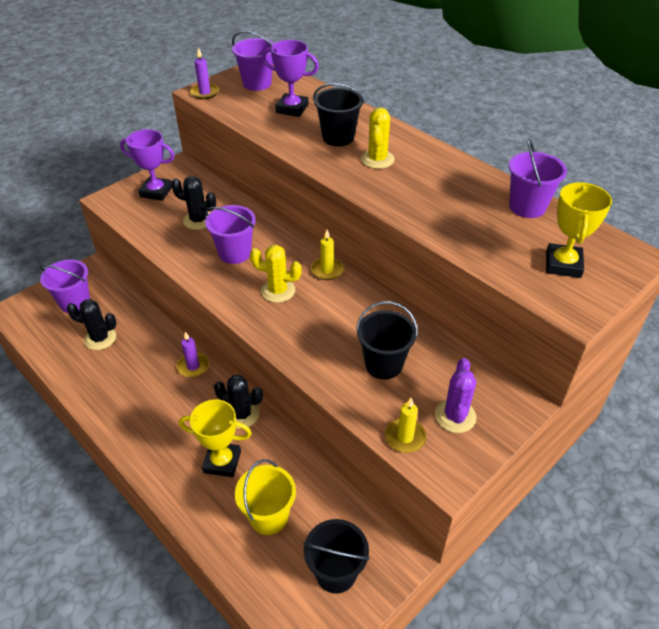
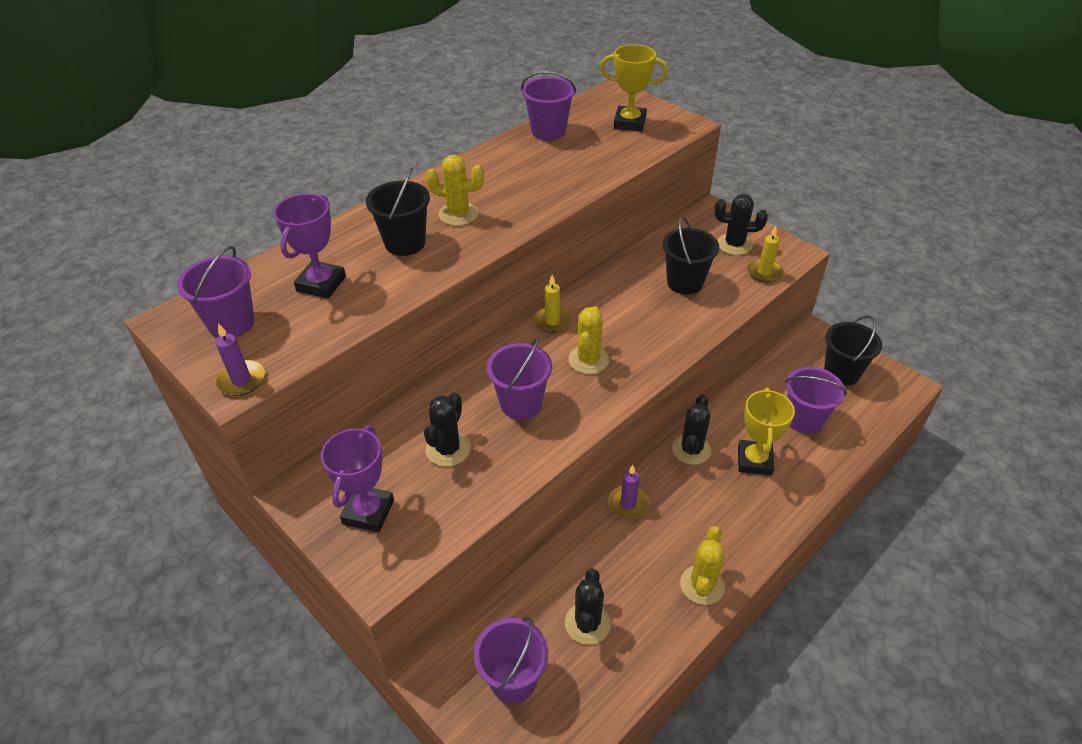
camera: 90 degrees left, 0 degrees up
(109, 406) = (702, 585): none -> yellow cactus
(268, 516) = (804, 419): yellow bucket -> purple bucket
(455, 416) = (734, 244): purple cactus -> black cactus

